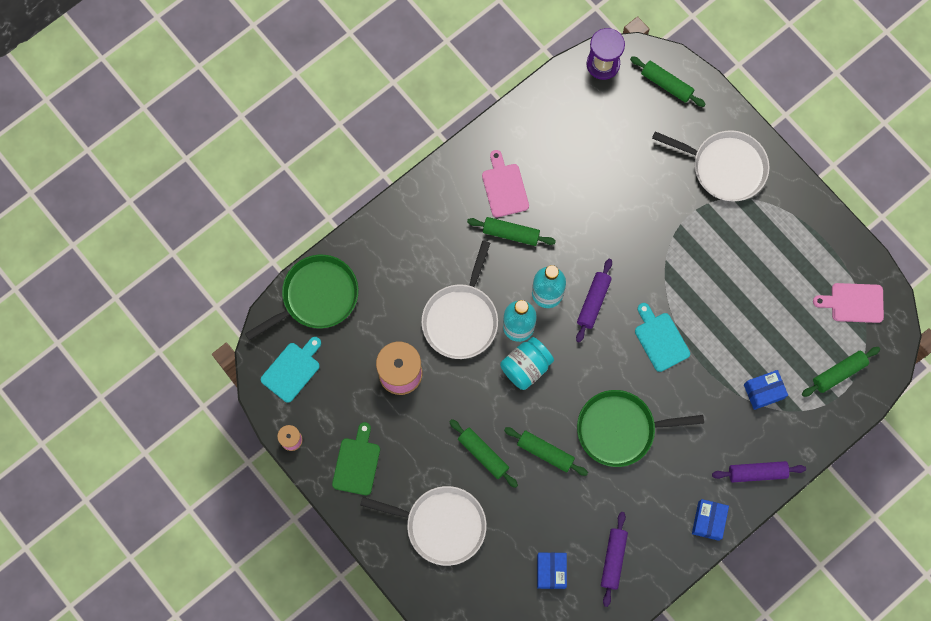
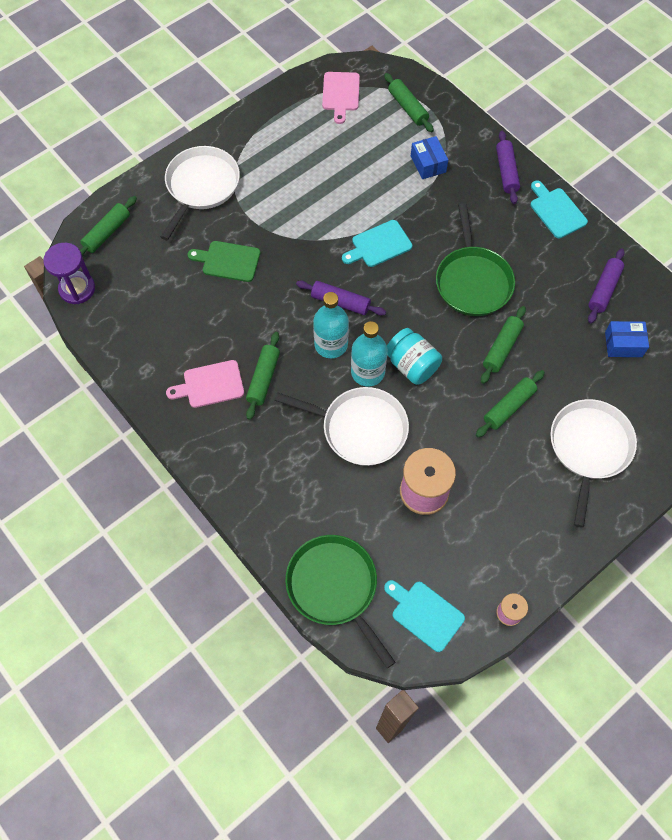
camera: 90 degrees left, 10 degrees down
(357, 463) = (530, 537): green cutting board -> green cutting board (228, 261)
(613, 559) = (603, 289): purple rolling pin -> purple rolling pin turned 75 degrees counterclockwise
(708, 521) = (556, 211): blue box -> turquoise cutting board

